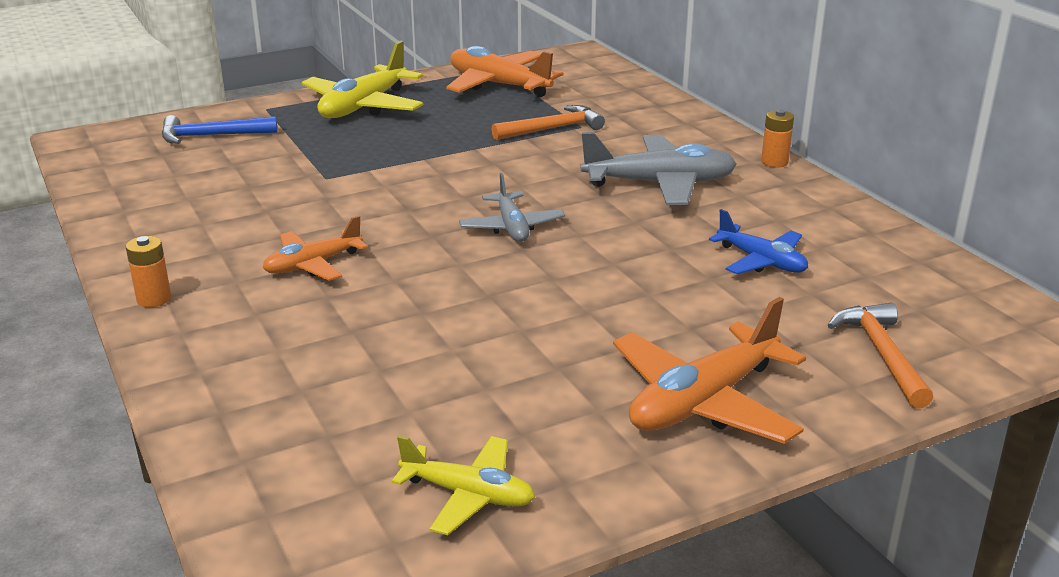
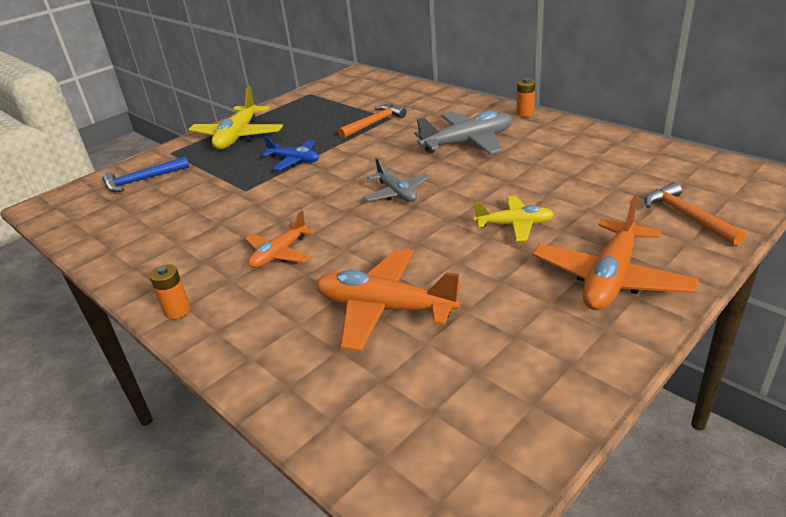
camera: 15 degrees left, 5 degrees up
(468, 495) = (513, 394): yellow plane -> yellow plane (514, 225)
(498, 85) = (318, 103): orange plane -> orange plane (384, 308)
(761, 261) = (568, 176): blue plane -> blue plane (294, 160)

